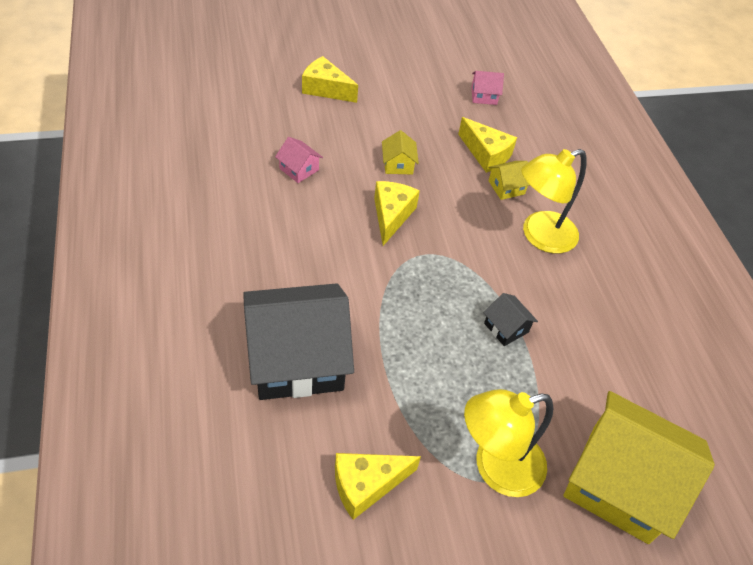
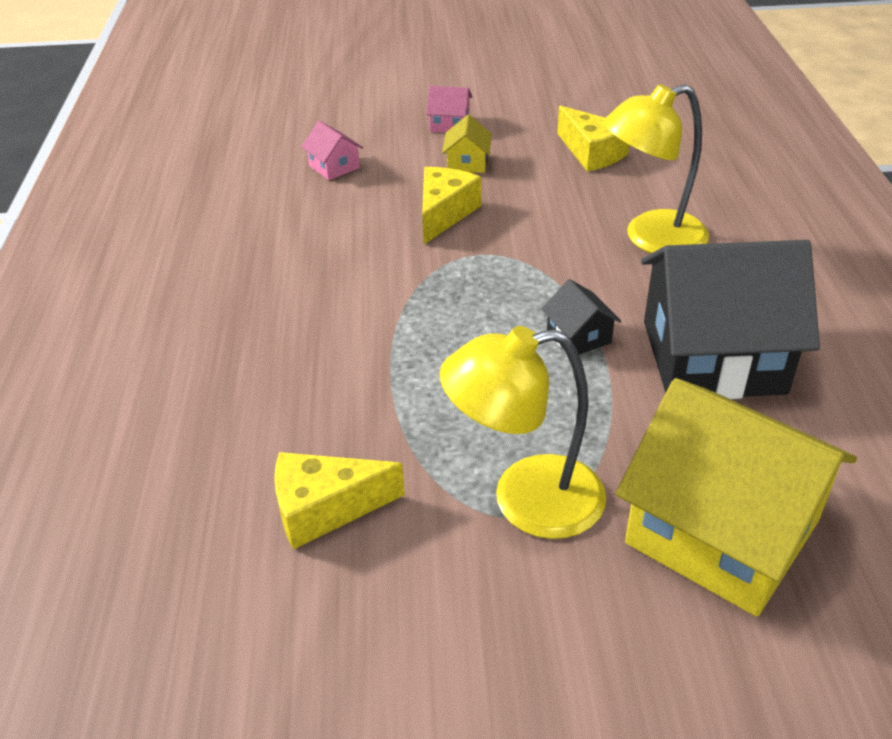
camera: 15 degrees right, 10 degrees down
(297, 359) = (271, 360): black house -> black house (713, 357)
(325, 89) = (392, 91): yellow cheese -> none
(484, 96) = (602, 96): pink house -> pink house (449, 124)
(506, 187) = (612, 187): yellow house -> none

